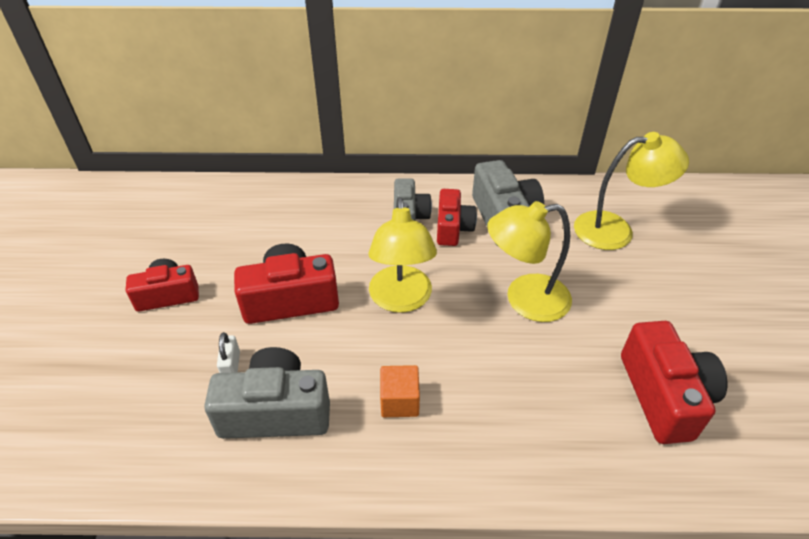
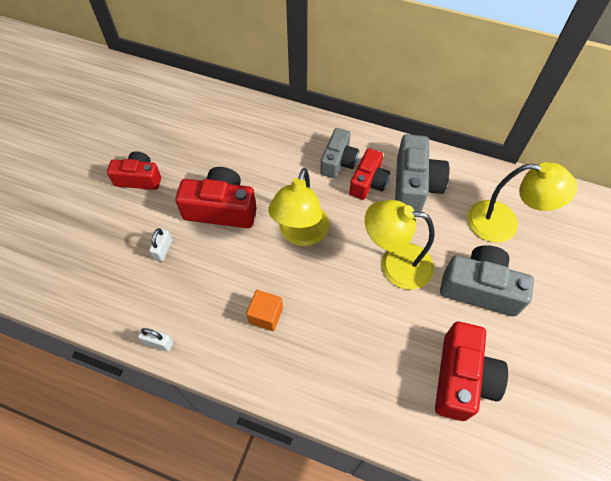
camera: 20 degrees right, 15 degrees up
(268, 482) = (158, 342): none -> white padlock
(276, 411) = (180, 294): grey camera -> grey camera (480, 288)

